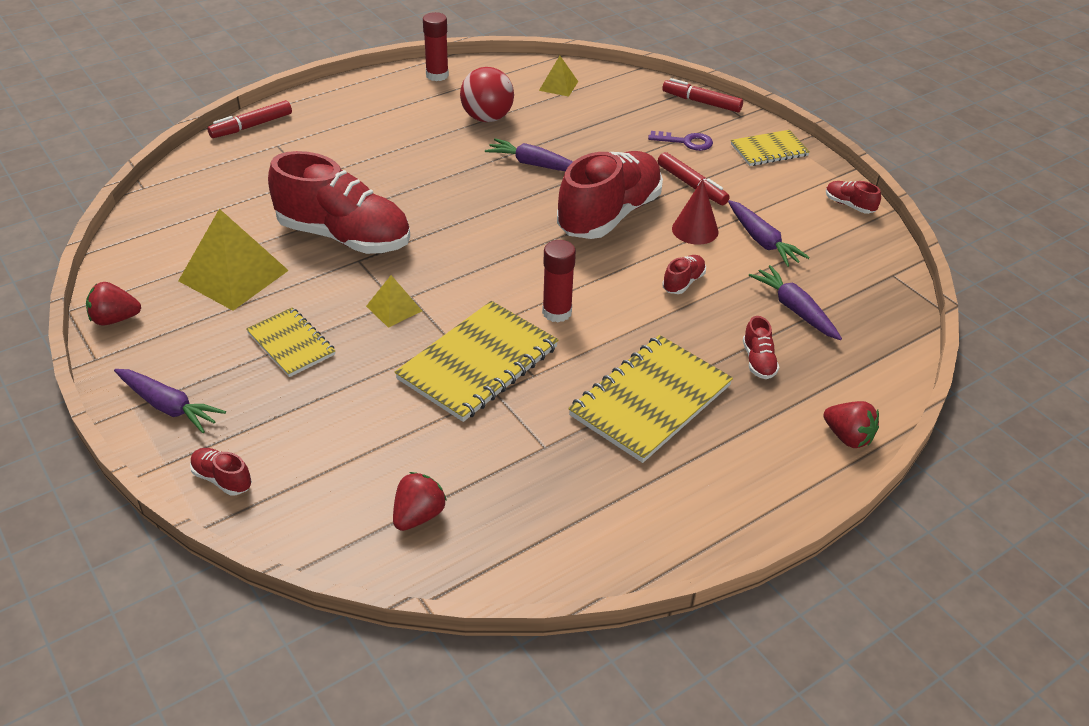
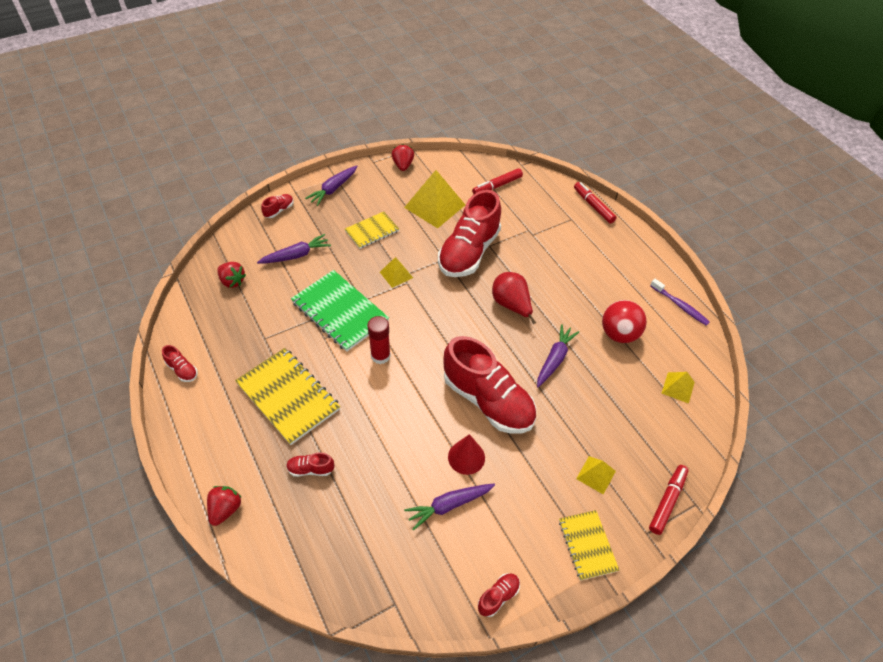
camera: 95 degrees right, 10 degrees up
(437, 75) = (680, 305): red glue stick -> purple toothbrush
(448, 197) = (511, 305): none -> red pear
(478, 363) = (340, 312): yellow notebook -> green notebook
(683, 282) = (402, 437): red shoe -> red shoe (182, 370)
(686, 142) = (595, 475): purple key -> yellow pyramid
(692, 185) = (528, 466): red marker -> red marker (497, 186)
(795, 310) = (361, 509): purple carrot -> purple carrot (296, 255)
(848, 437) = (225, 509): red strawberry -> red strawberry turned 150 degrees clockwise

